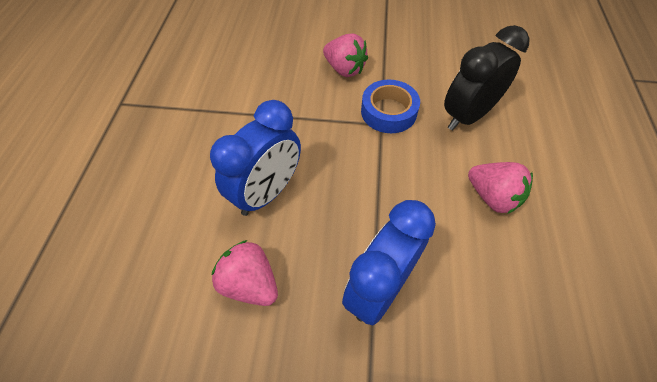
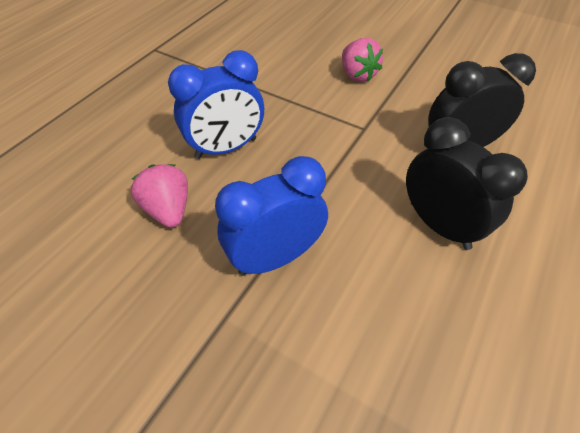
camera: 25 degrees right, 5 degrees down
(388, 112) = (378, 120): blue tape -> none
(492, 197) = (439, 225): pink strawberry -> black clock

